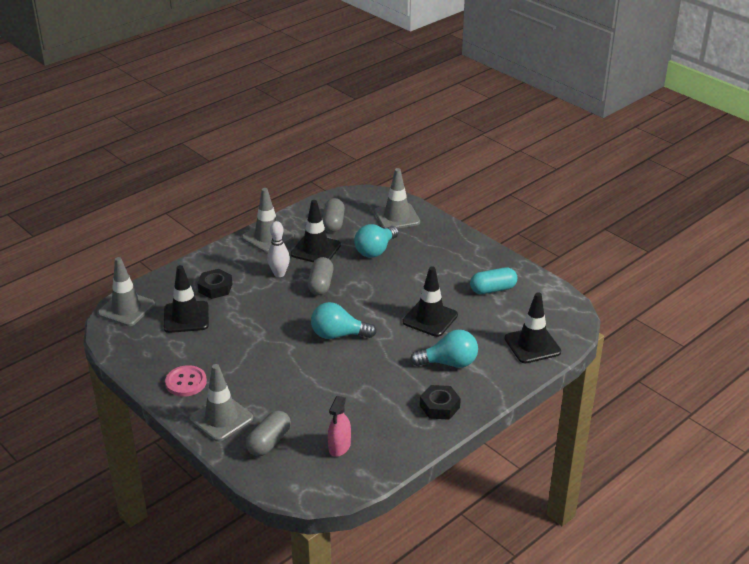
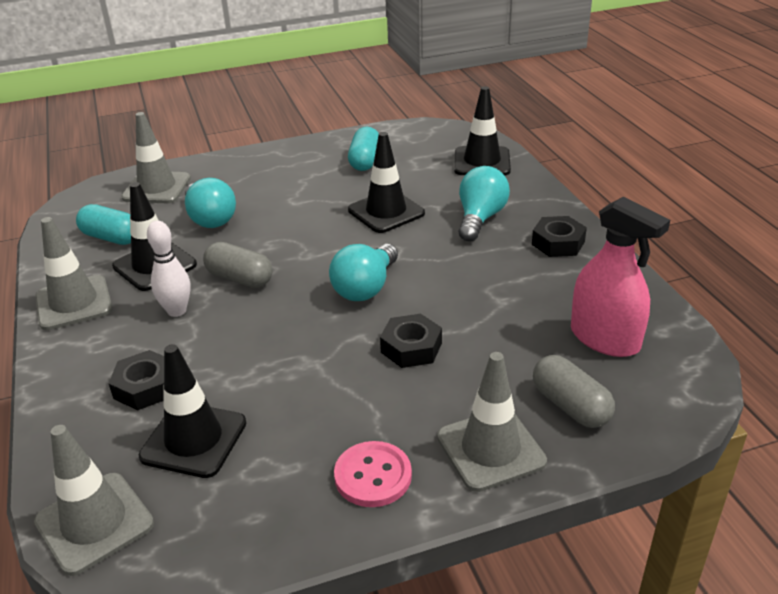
camera: 65 degrees left, 0 degrees up
(291, 368) = (411, 347): none -> black nut
(333, 223) = (111, 238): grey capsule -> turquoise capsule
(339, 446) = (604, 339): pink spray bottle -> pink spray bottle, size x1.60

